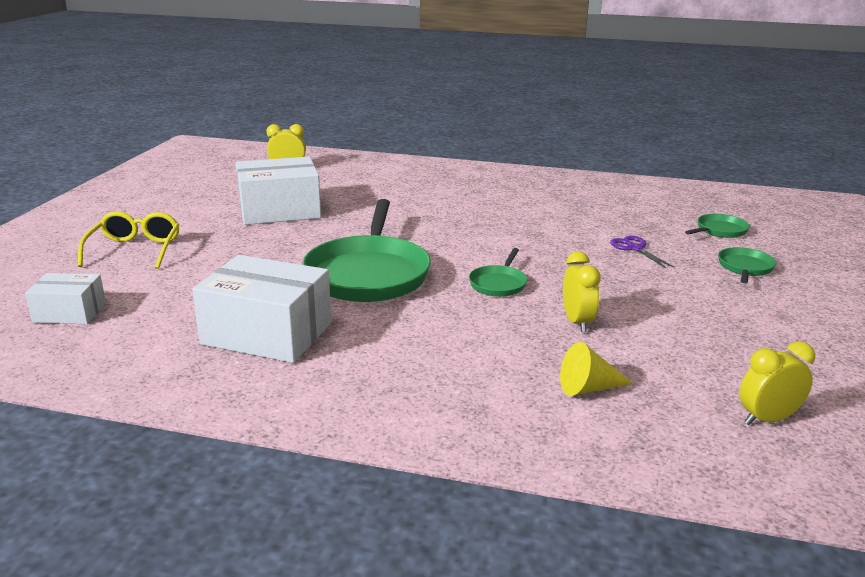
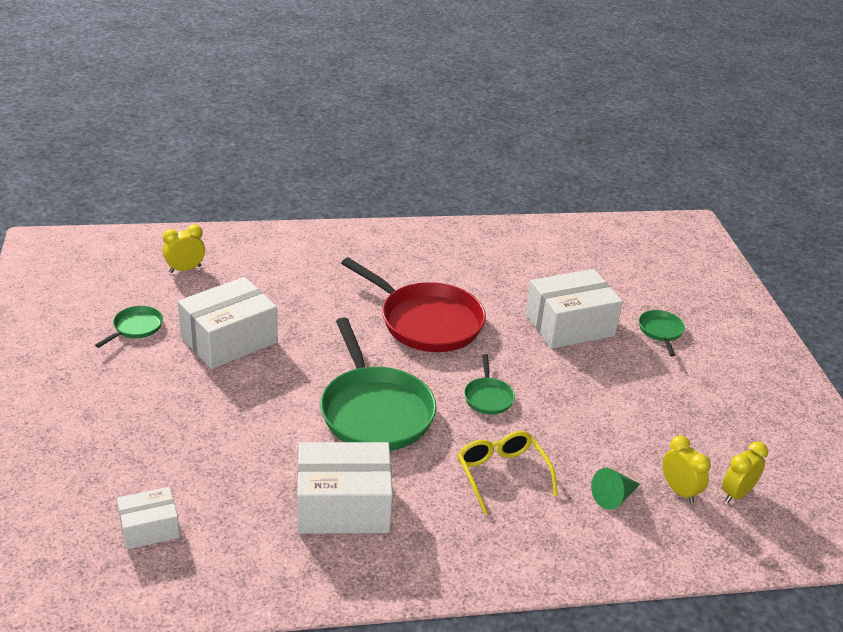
camera: 25 degrees left, 10 degrees up
(135, 250) = (134, 431): yellow glasses -> yellow glasses (502, 475)
(478, 225) = (426, 322): none -> red pan
(577, 322) = (571, 428): yellow clock -> yellow clock (679, 491)
(588, 388) = (613, 497): yellow cone -> green cone
(635, 248) = (569, 325): purple scissors -> white box
(719, 230) = (623, 286): green pan -> green pan (136, 328)

